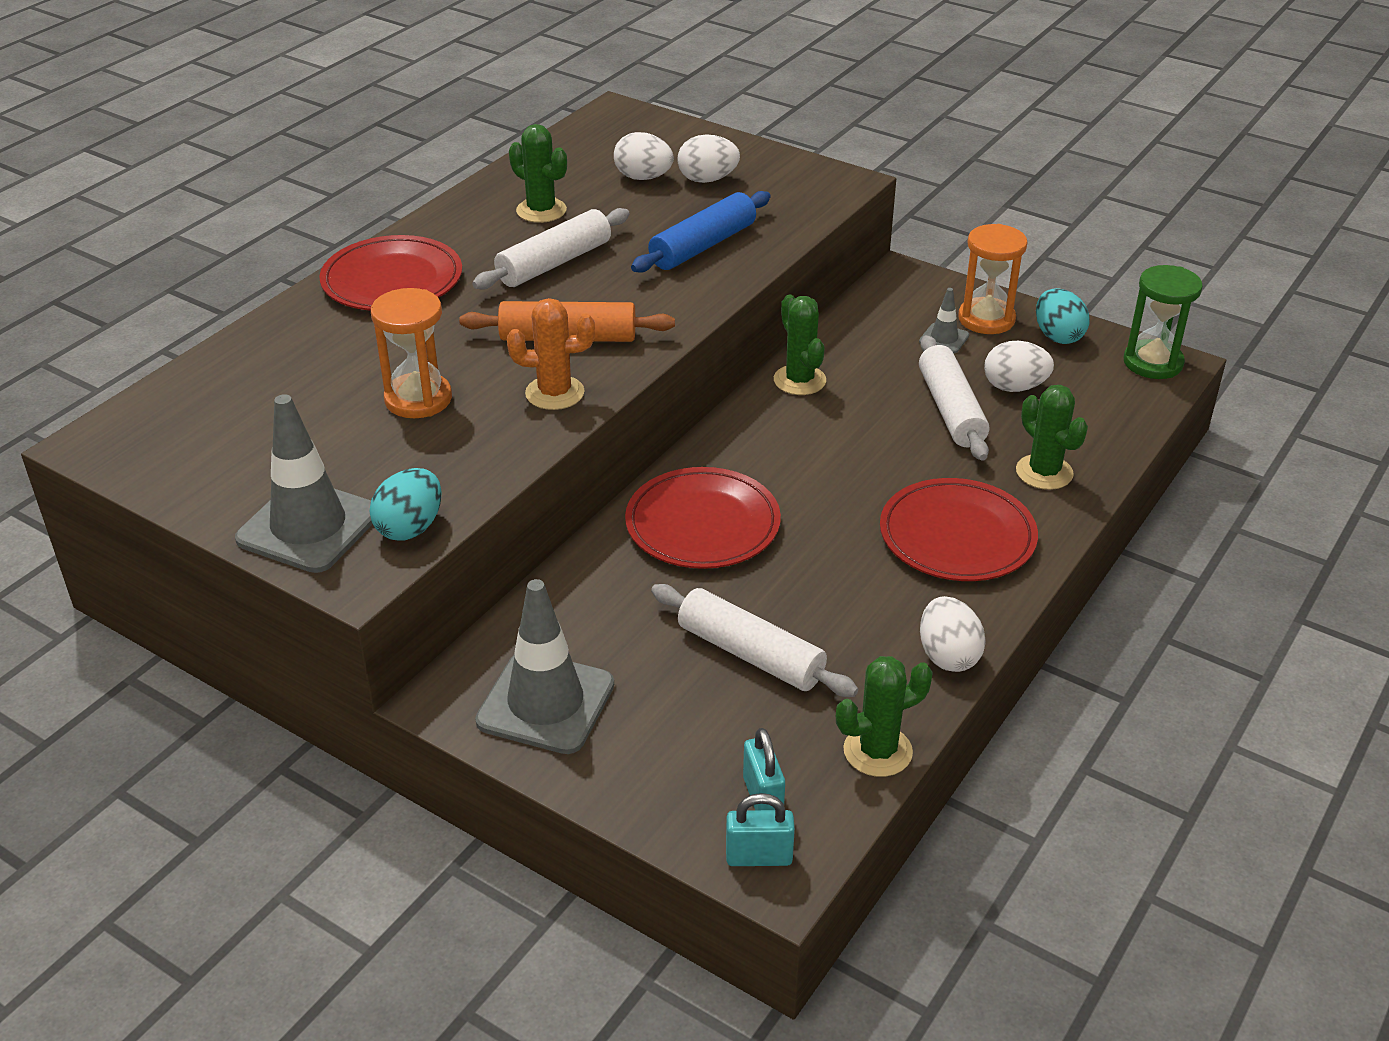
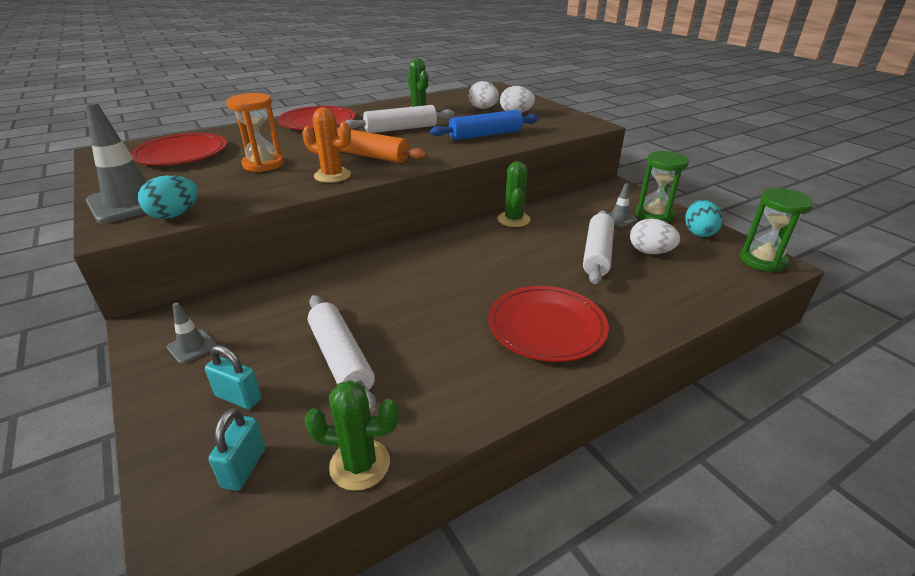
camera: 25 degrees right, 5 degrees down
(546, 703) = (192, 346): grey traffic cone -> grey traffic cone, size x0.48
(702, 524) = (389, 275): red plate -> red plate (181, 154)
(759, 857) = (189, 519): turquoise padlock -> turquoise padlock (239, 397)
(948, 656) = (475, 407): white egg -> none
(986, 319) = (654, 215): orange hourglass -> green hourglass
(1044, 472) = (639, 304): green cactus -> none

